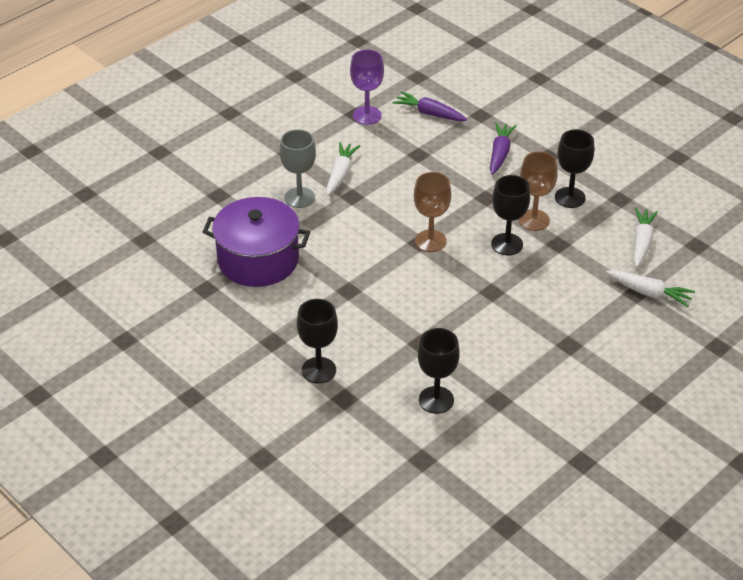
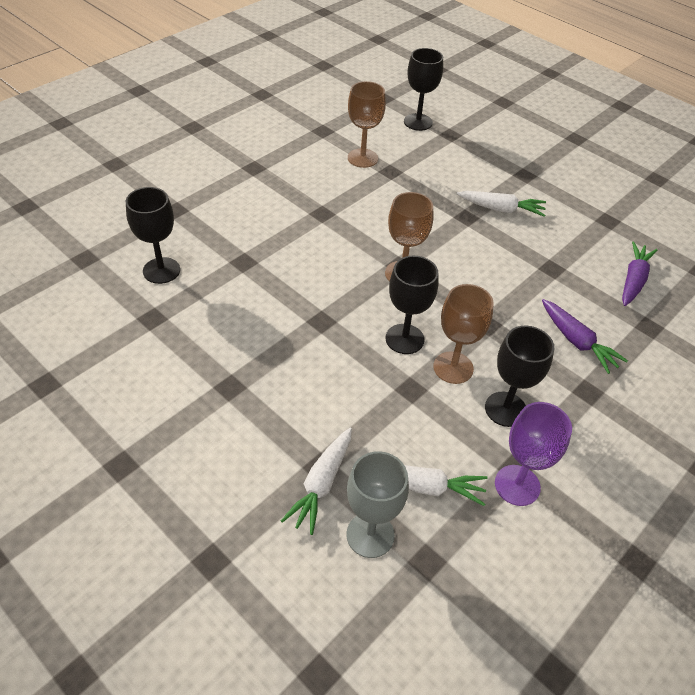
camera: 85 degrees right, 5 degrees up
(258, 260) = (362, 158): purple pot -> brown goblet
(299, 197) = (457, 182): grey goblet -> grey goblet (370, 535)
(319, 370) = (214, 194): black goblet -> black goblet (418, 122)
(367, 115) = (608, 229): purple goblet -> purple goblet (517, 485)
(500, 153) = (577, 341): purple carrot -> purple carrot turned 45 degrees clockwise

